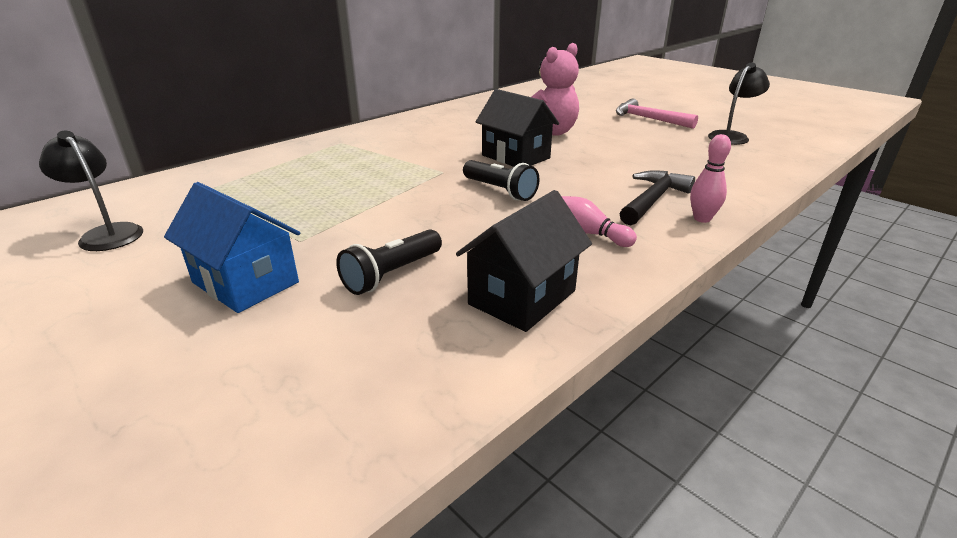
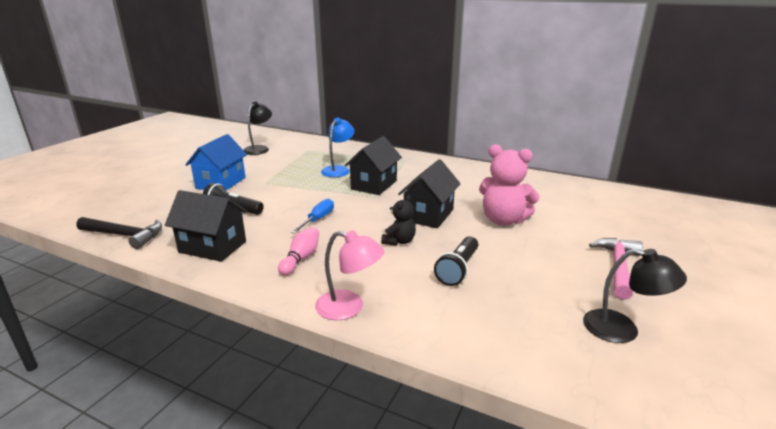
camera: 70 degrees right, 5 degrees down
(320, 182) = (338, 169): none -> blue lamp
(403, 169) = (374, 185): none -> black house
(482, 213) = (317, 219): none -> blue screwdriver
(500, 191) = (357, 219): black flashlight -> black flashlight (458, 269)
(570, 178) = (399, 241): none -> black teddy bear
(652, 200) = (376, 281): black hammer -> black hammer (125, 235)
(702, 219) = (349, 307): pink bowling pin -> pink lamp

